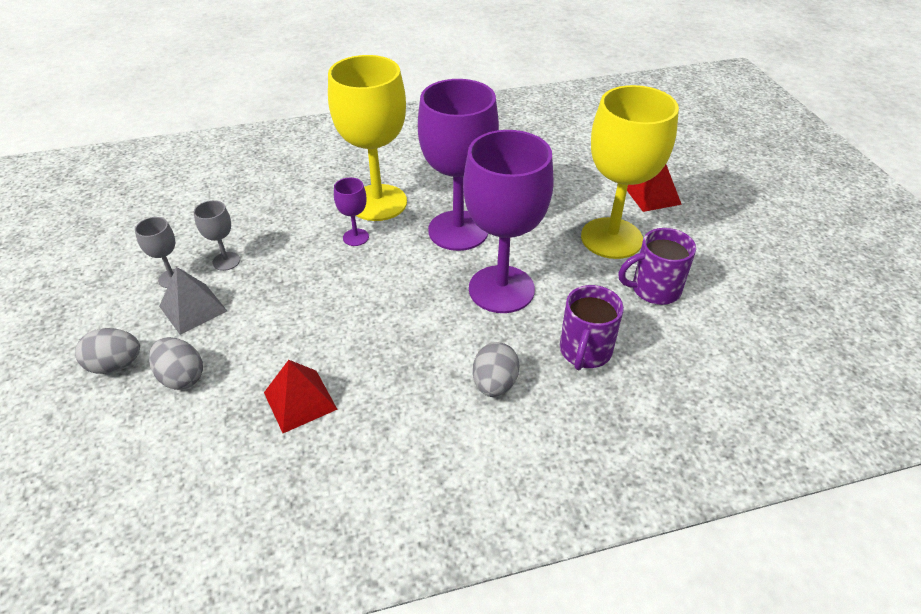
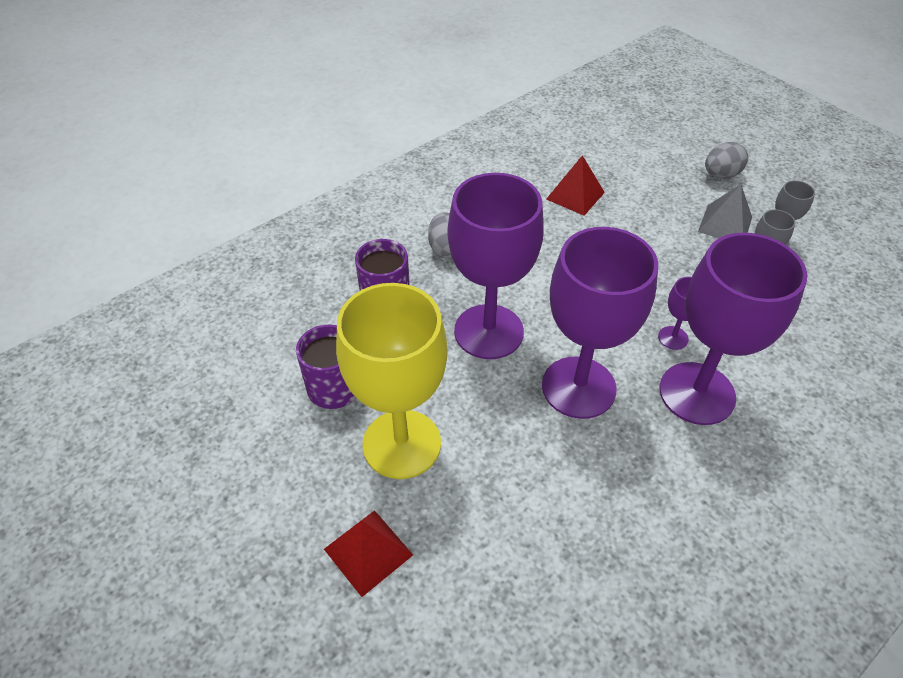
camera: 155 degrees right, 5 degrees up
(182, 377) = (668, 183): grey egg -> none
(378, 203) = (697, 393): yellow goblet -> purple goblet

